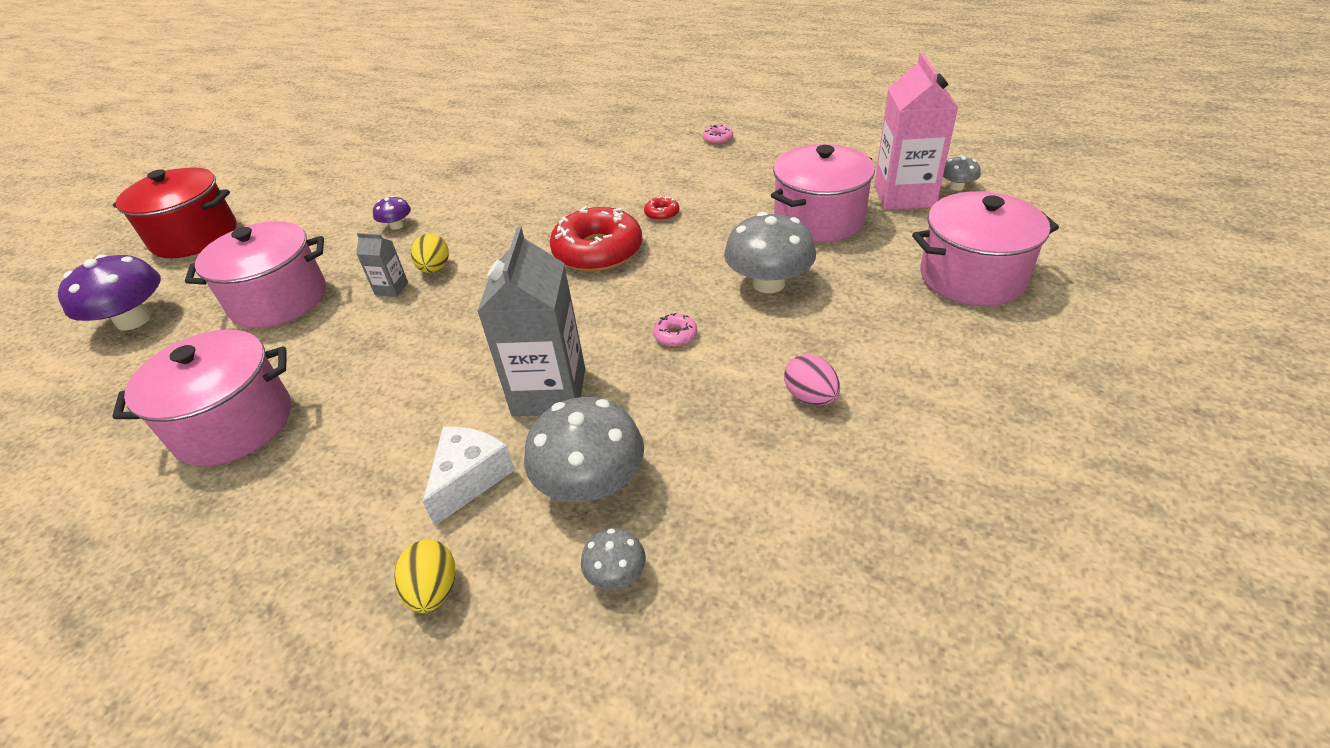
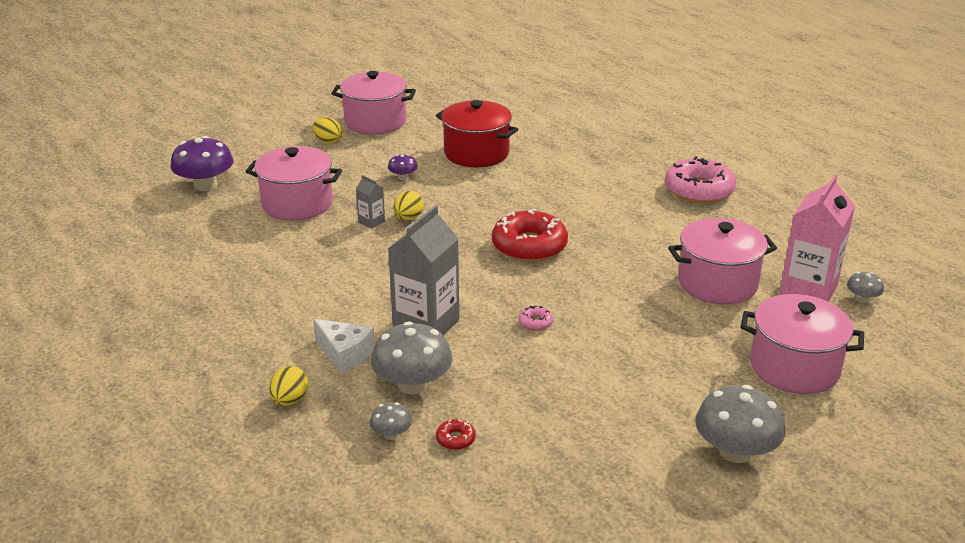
camera: 25 degrees right, 10 degrees down
(195, 237) = (267, 139): red pot -> red pot (476, 153)
(234, 424) = (232, 271): pink pot -> pink pot (375, 122)
(277, 215) = (328, 141): none -> yellow egg
(469, 478) = (345, 354): white cheese -> white cheese turned 75 degrees clockwise
(662, 213) = (599, 235): red donut -> red donut (455, 439)
(718, 139) = (699, 190): pink donut -> pink donut, size x2.44
(768, 283) = (633, 313): grey mushroom -> grey mushroom (735, 451)
(810, 397) = (591, 394): pink egg -> none

